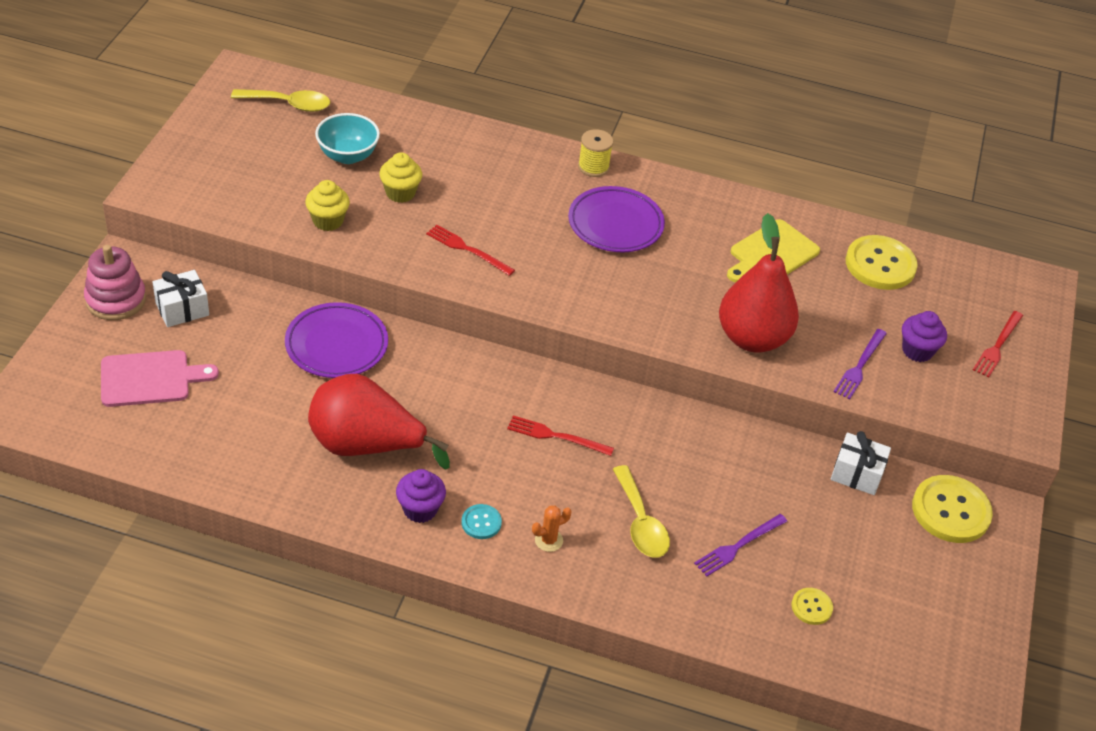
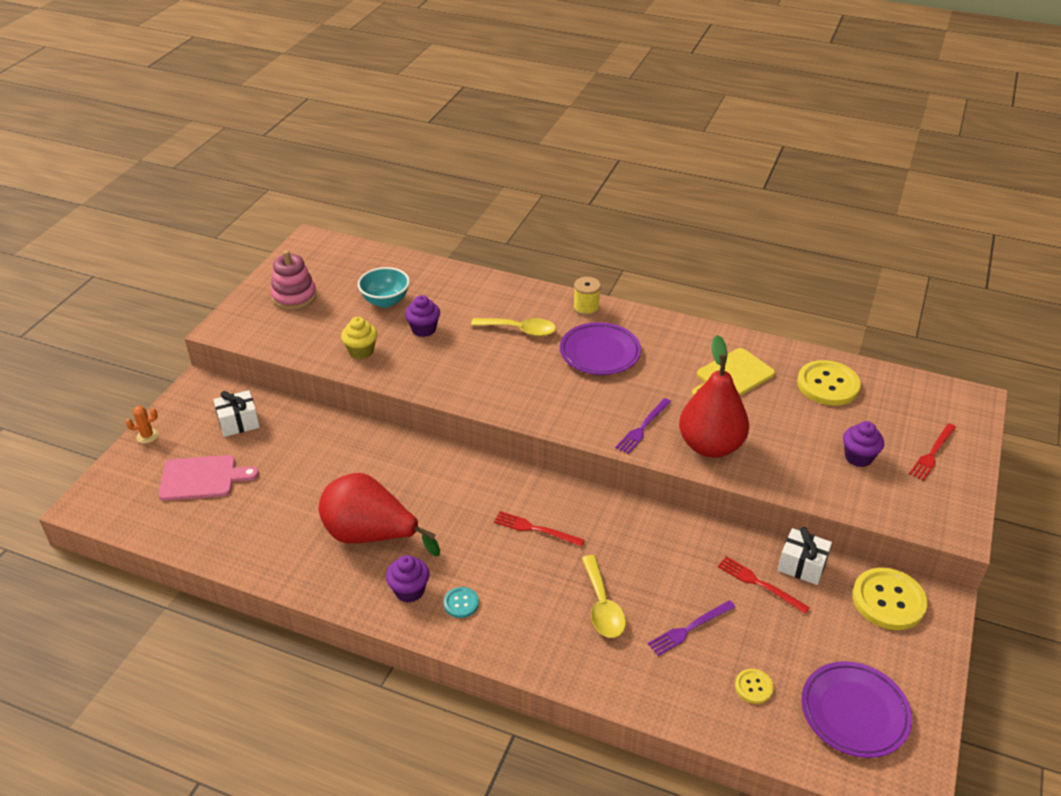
camera: 10 degrees right, 5 degrees down
(116, 299) = (187, 415): pink stacking toy -> pink stacking toy (294, 296)
(289, 104) = (345, 263): yellow spoon -> yellow spoon (520, 330)
(336, 345) = (359, 451): purple plate -> purple plate (854, 712)
(400, 193) = (424, 329): yellow cupcake -> purple cupcake
(467, 249) = (473, 373): red fork -> red fork (759, 584)
(548, 540) = (518, 620): orange cactus -> orange cactus (147, 436)
(860, 366) = (805, 470): purple fork -> purple fork (643, 427)

